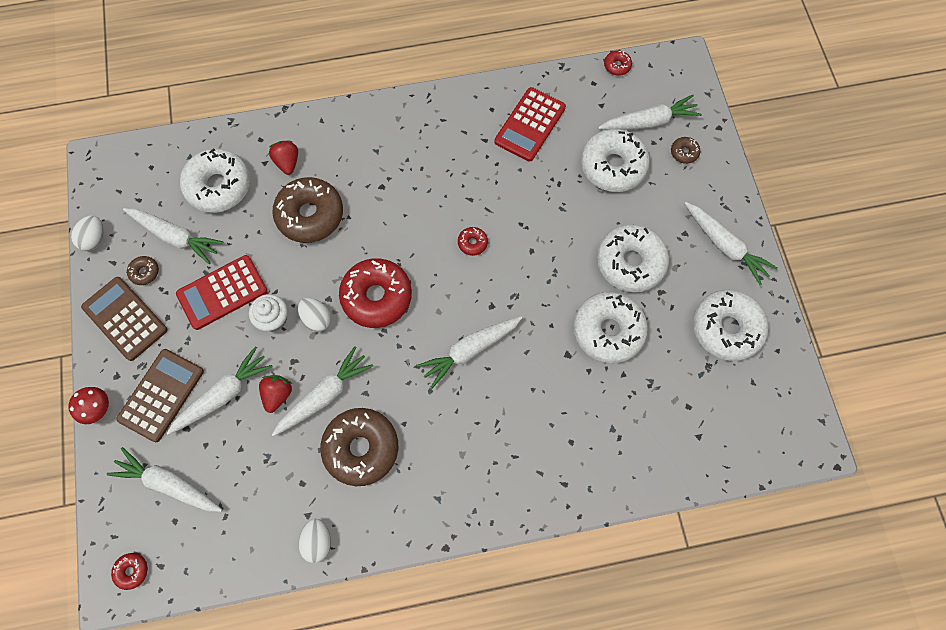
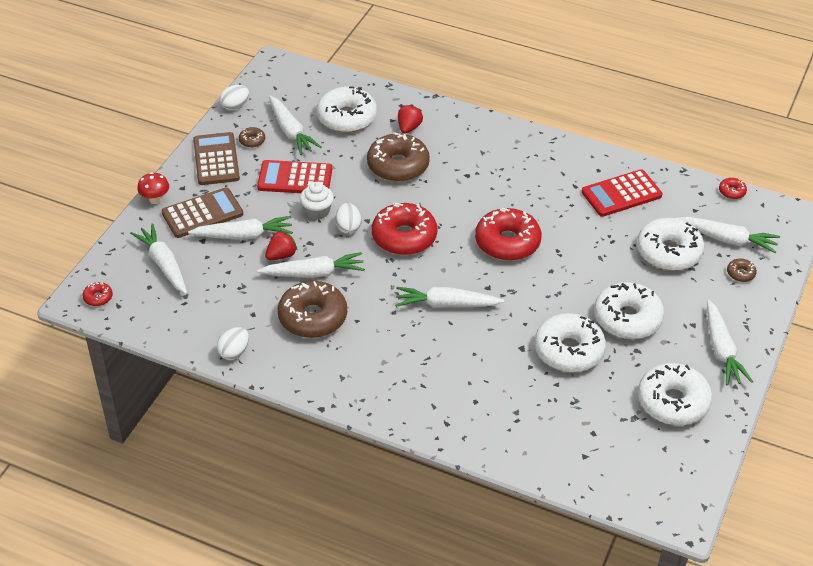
camera: 35 degrees right, 25 degrees down
(472, 243) = (507, 242): red donut -> red donut, size x2.31

